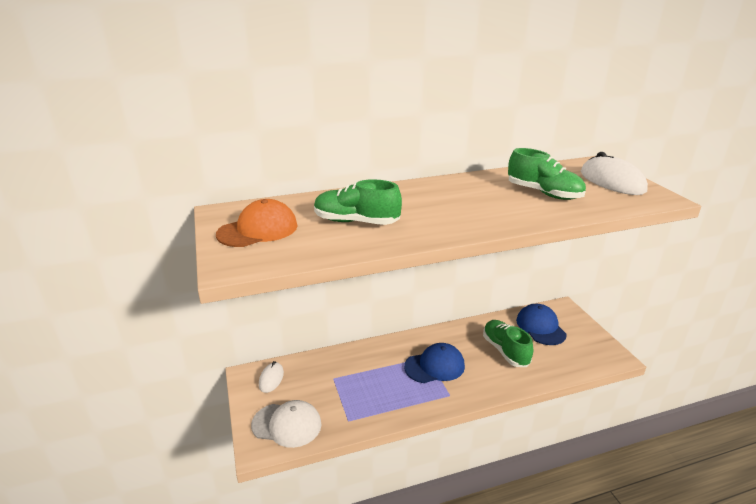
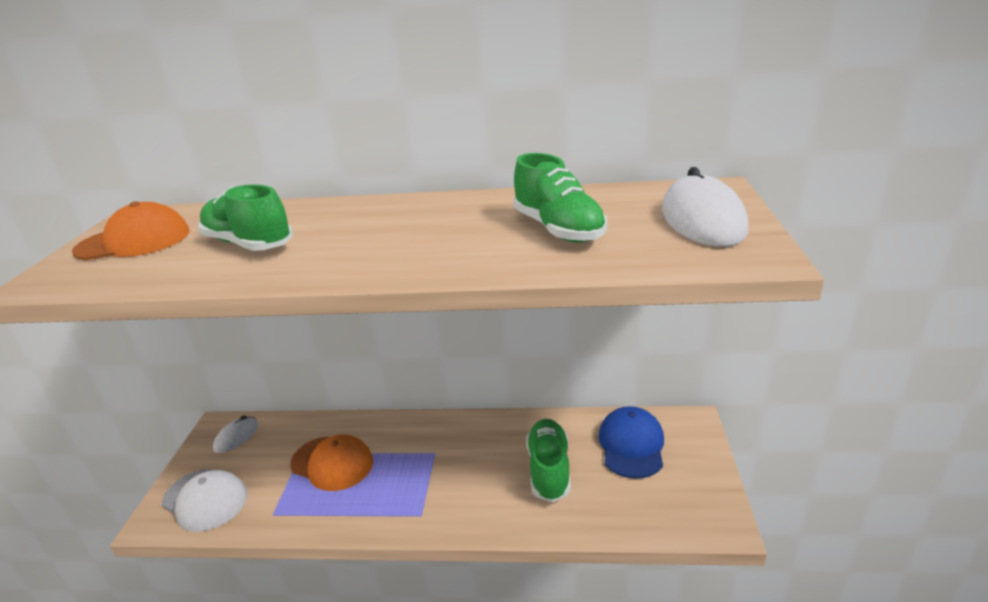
camera: 25 degrees right, 0 degrees up
(362, 379) = (332, 463): none -> orange cap
(435, 366) = (434, 468): blue cap -> none

